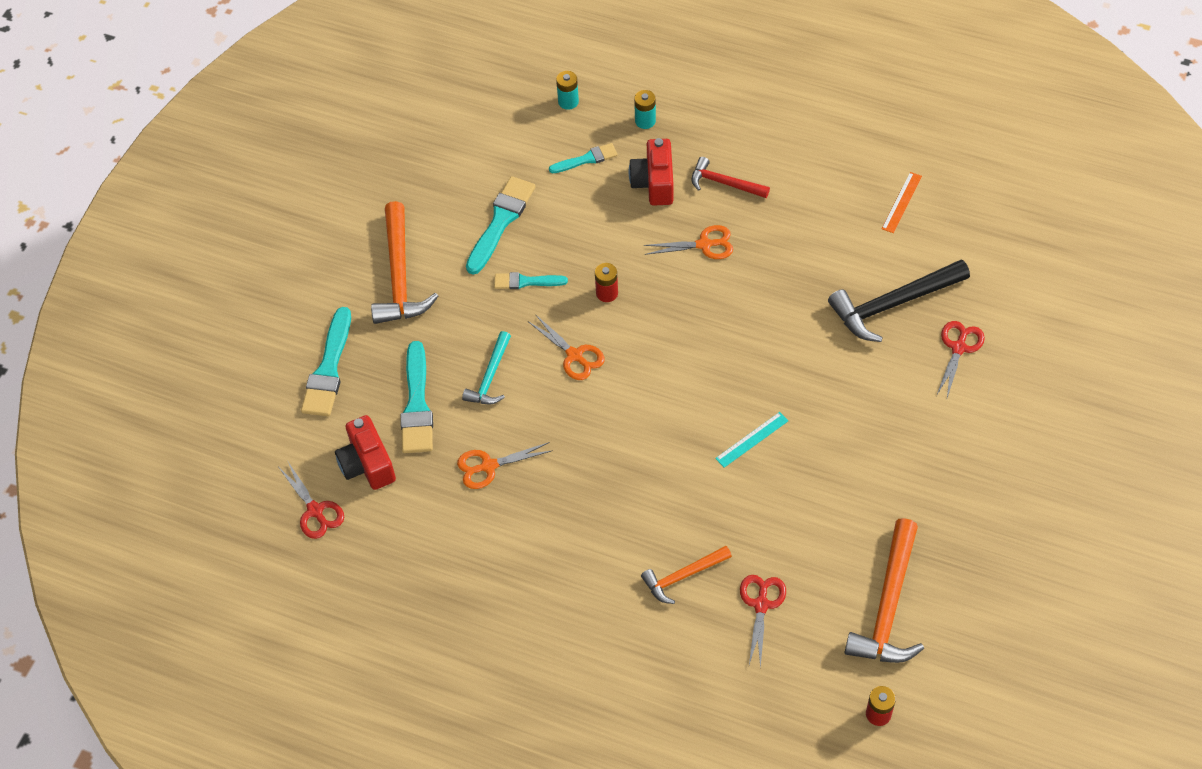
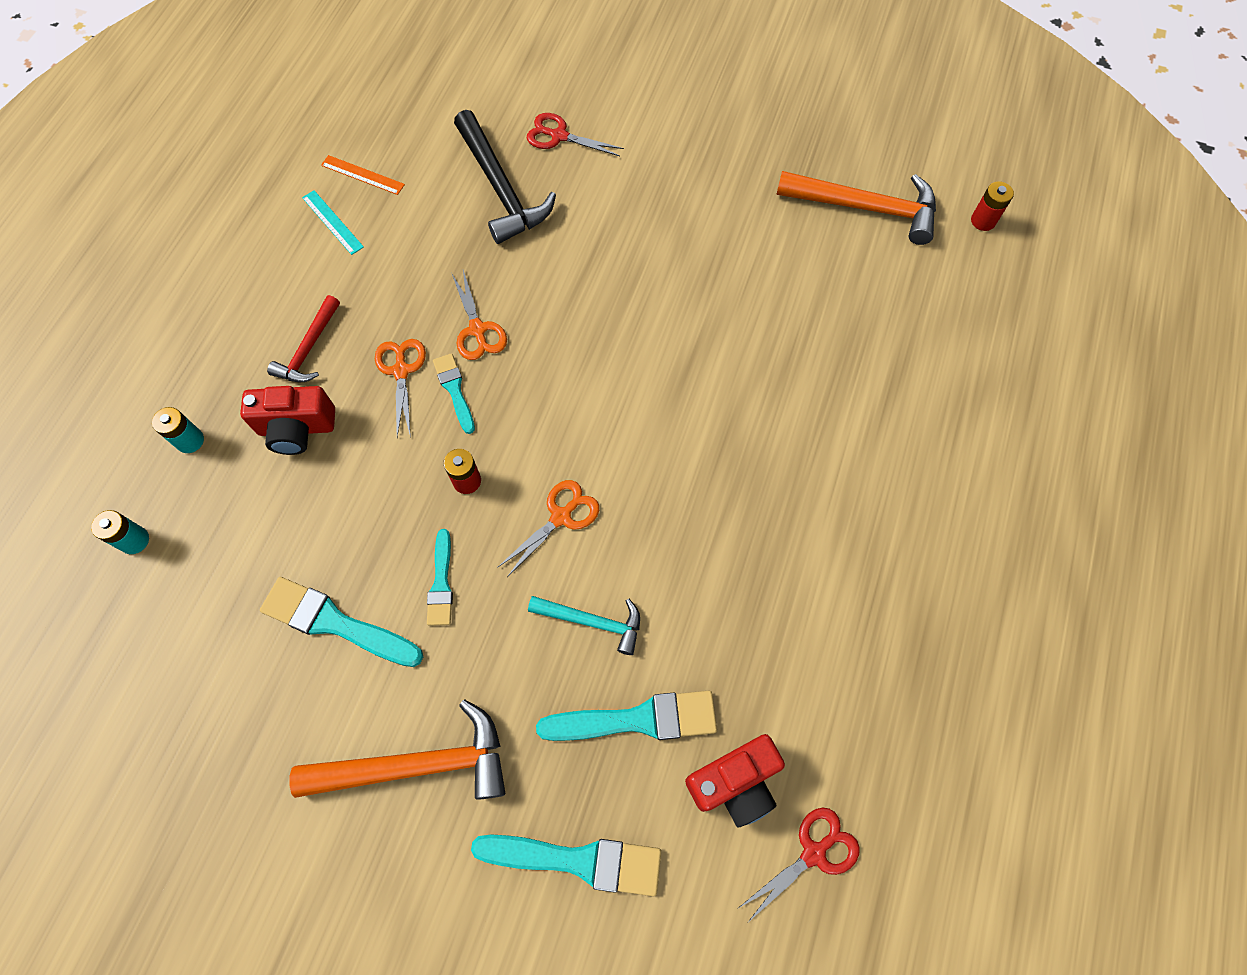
camera: 95 degrees left, 10 degrees up
(488, 466) = (728, 615): orange scissors -> orange scissors (477, 330)
(586, 159) = (243, 513): turquoise brush -> turquoise brush (454, 390)
(683, 576) = (856, 392): orange hammer -> none
(752, 439) = (677, 323): turquoise ruler -> turquoise ruler (332, 222)
(761, 605) = (880, 317): red scissors -> none

